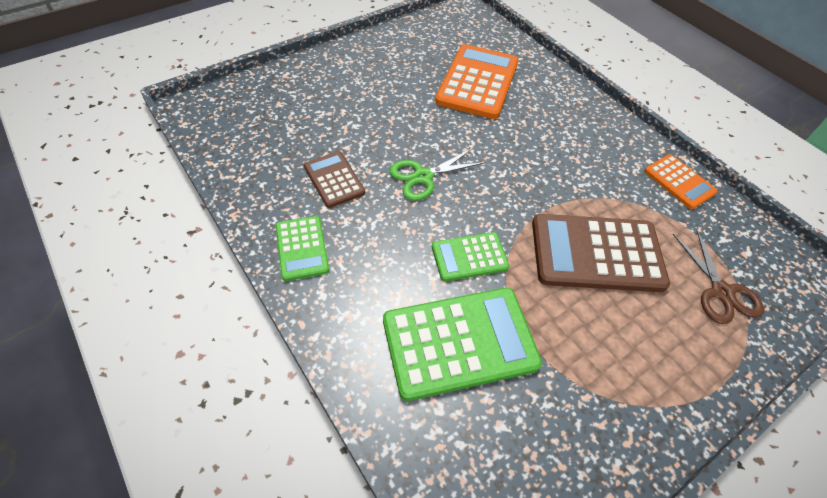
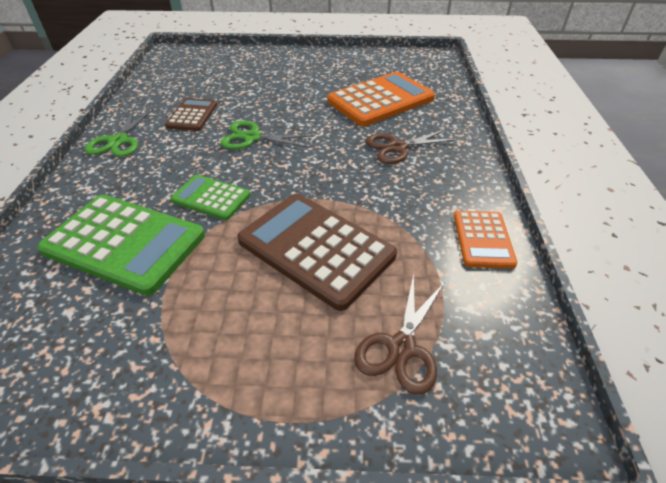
camera: 40 degrees right, 10 degrees down
(302, 248) = (118, 141): green calculator -> green scissors
(545, 128) = (397, 147): none -> brown scissors

